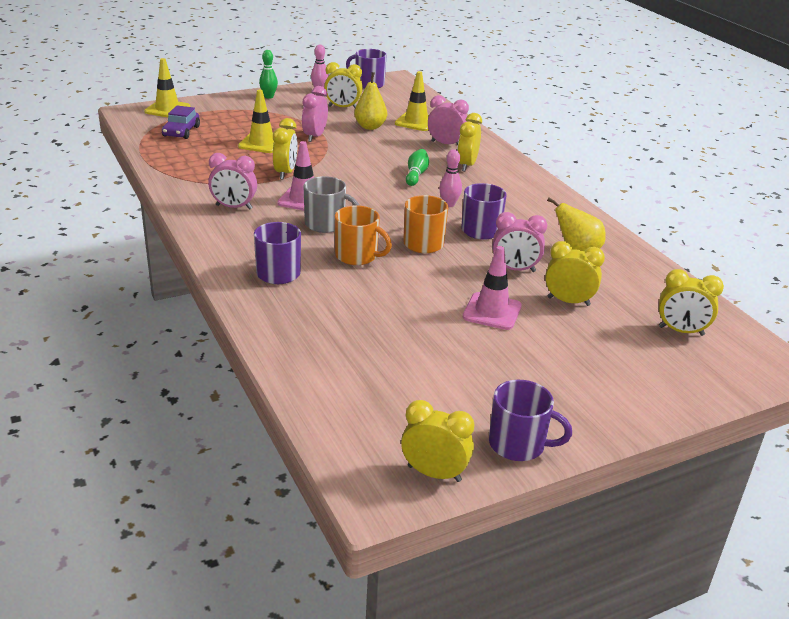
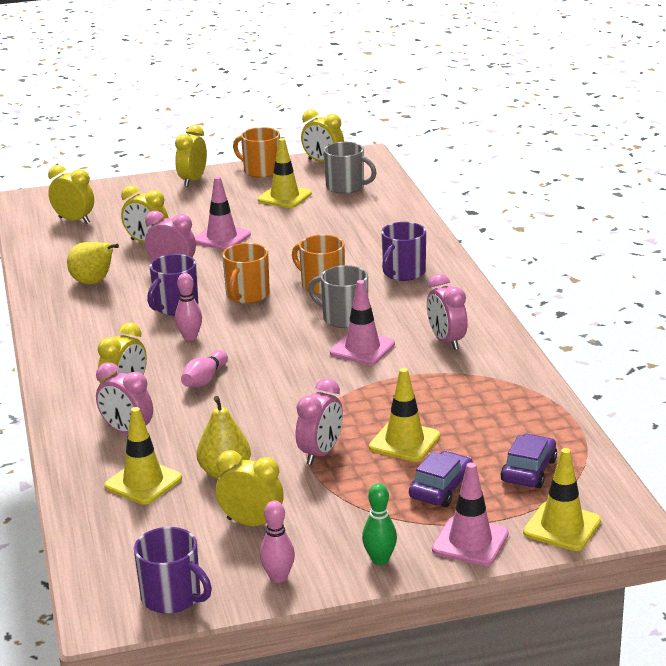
camera: 165 degrees left, 5 degrees down
(220, 103) = (470, 542): none -> pink traffic cone
(234, 207) = (446, 341): pink clock -> pink clock turned 135 degrees counterclockwise
(237, 123) = (441, 488): none -> purple car
(285, 173) = (377, 388): yellow clock -> yellow clock (193, 180)
(379, 412) = (346, 187): none -> grey mug
(416, 175) = (204, 379): green bowling pin -> pink bowling pin
(455, 385) = (284, 197): none -> yellow traffic cone
(518, 444) = (261, 171): purple mug -> orange mug

